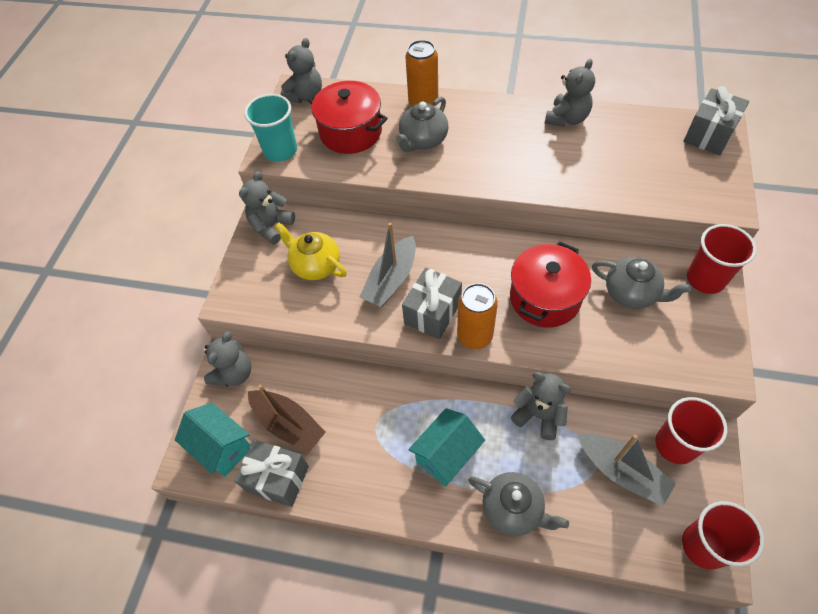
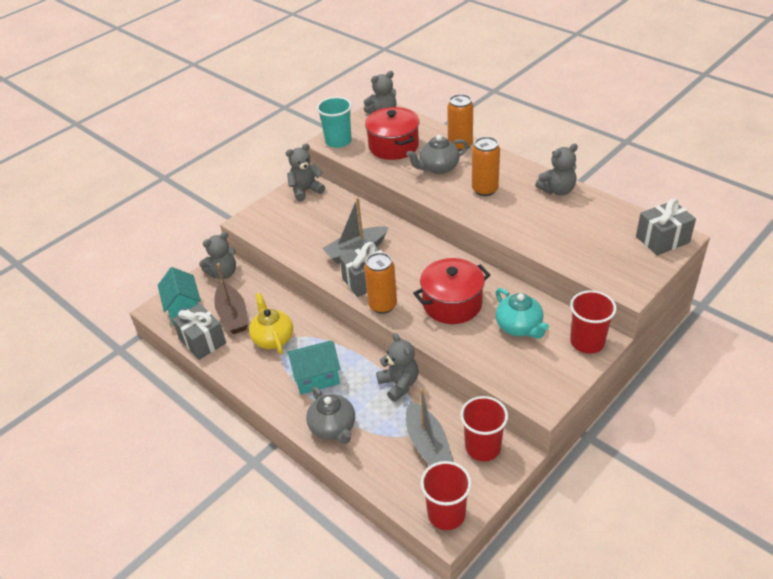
camera: 30 degrees right, 15 degrees down
(315, 265) = (314, 223): yellow teapot -> yellow teapot (273, 338)
(494, 147) = (485, 189): none -> orange can
(631, 293) = (519, 327): grey teapot -> turquoise teapot

